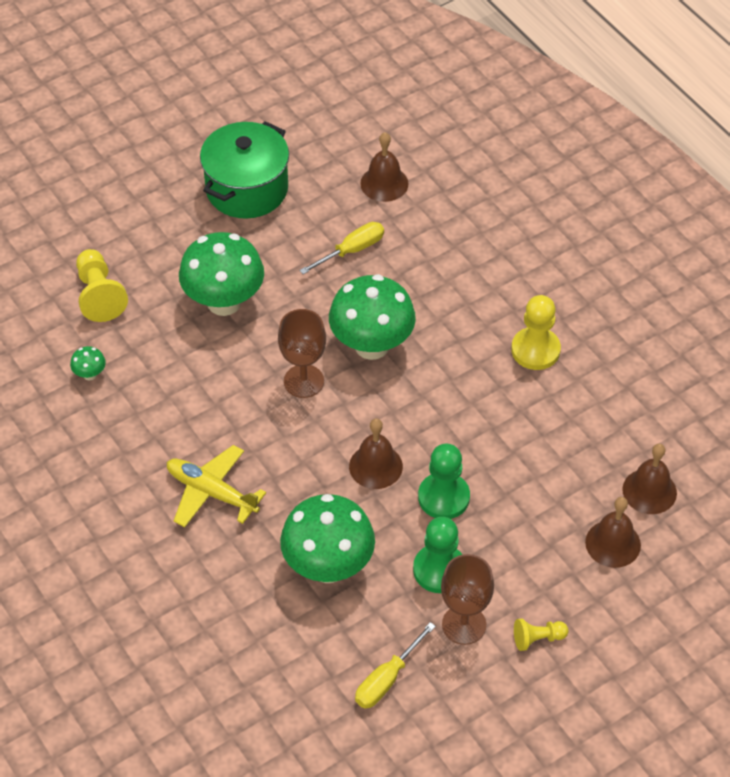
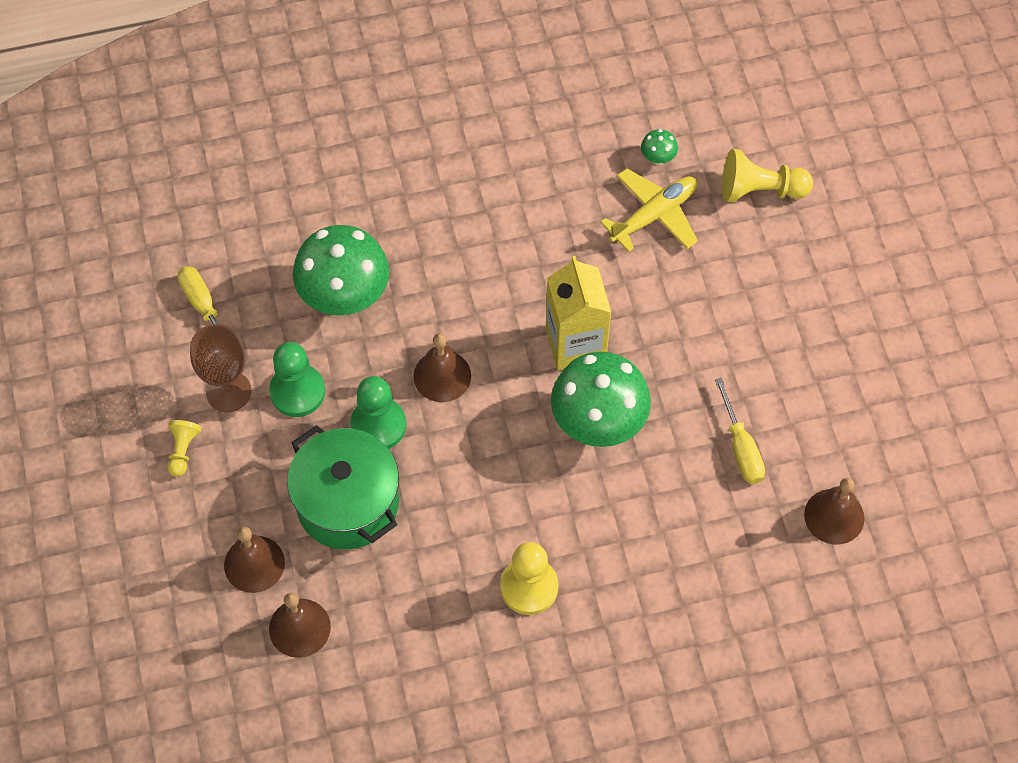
camera: 110 degrees right, 10 degrees up
(211, 492) = (472, 224): yellow plane -> yellow plane (654, 215)
(224, 302) = (710, 301): green mushroom -> none
(247, 189) = (870, 369): green pot -> green pot (347, 503)
(303, 381) = (575, 344): brown goblet -> yellow carton

